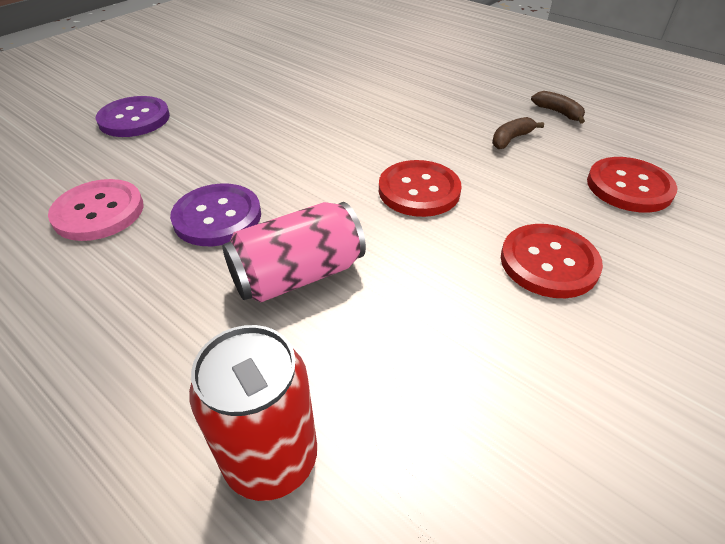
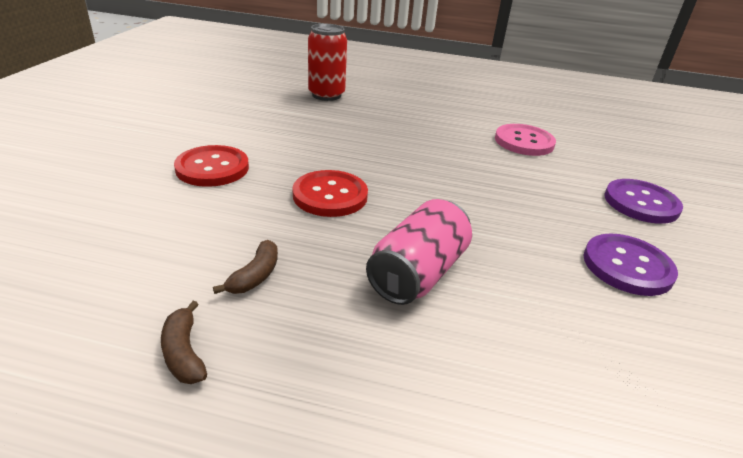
camera: 150 degrees right, 10 degrees down
(217, 217) = (453, 152): purple button -> purple button (627, 266)
(298, 275) = (371, 137): pink can -> pink can (418, 273)
(558, 113) = (184, 352): brown banana -> brown banana turned 45 degrees clockwise
(629, 187) = (118, 243): red button -> none

